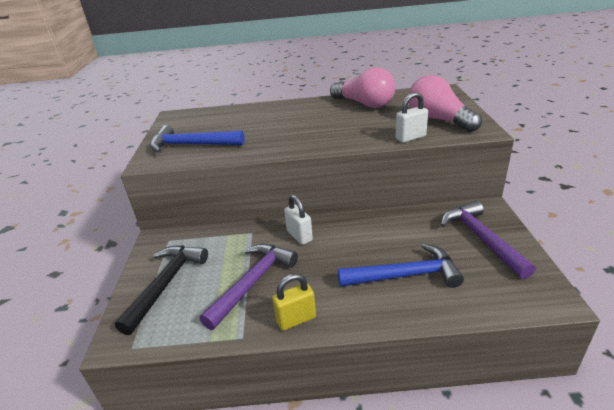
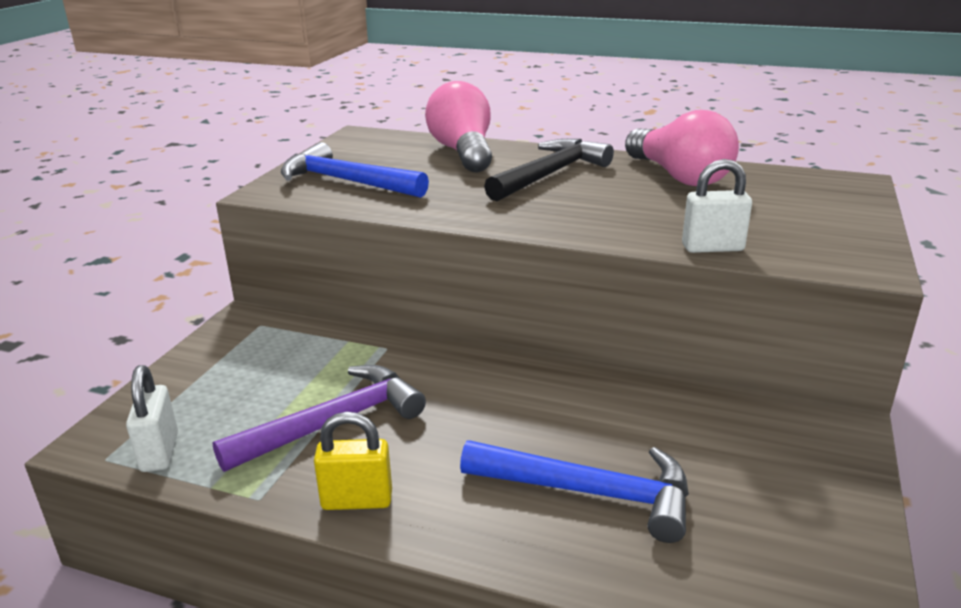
camera: 20 degrees right, 5 degrees down
(166, 284) = (212, 385): black hammer -> black hammer (550, 174)
(299, 236) = (457, 374): white padlock -> white padlock (159, 452)
(438, 120) = (794, 230): pink light bulb -> pink light bulb (463, 152)
(481, 238) = (785, 475): purple hammer -> none

